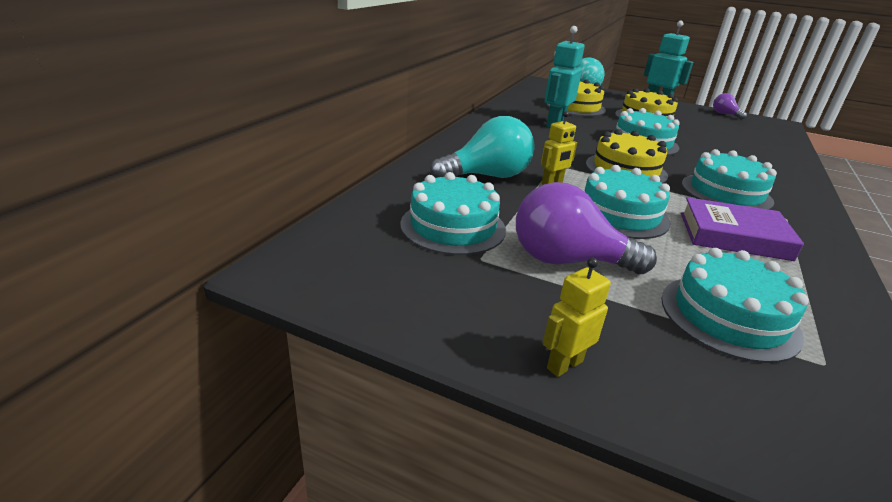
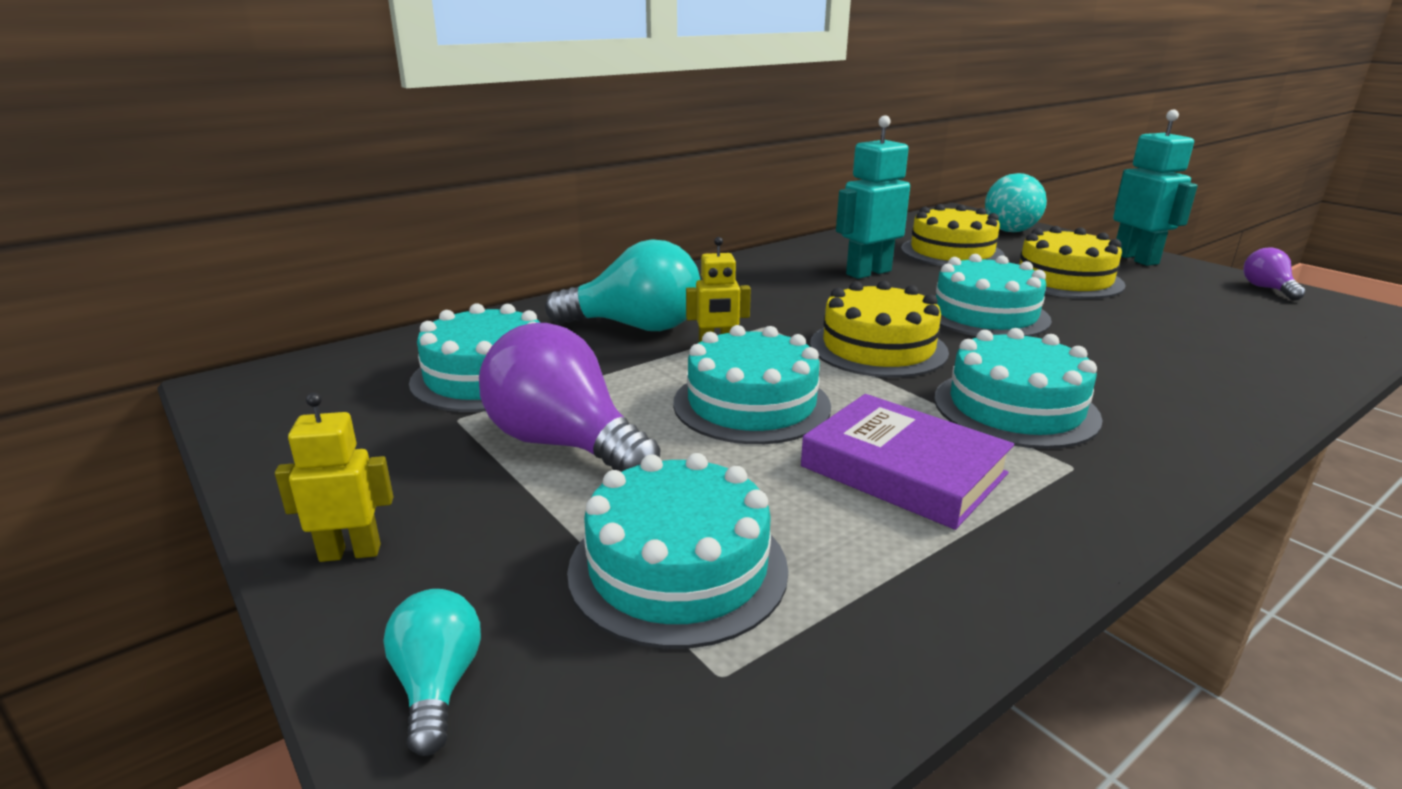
camera: 30 degrees right, 5 degrees down
(733, 422) = (437, 685): none -> turquoise light bulb

